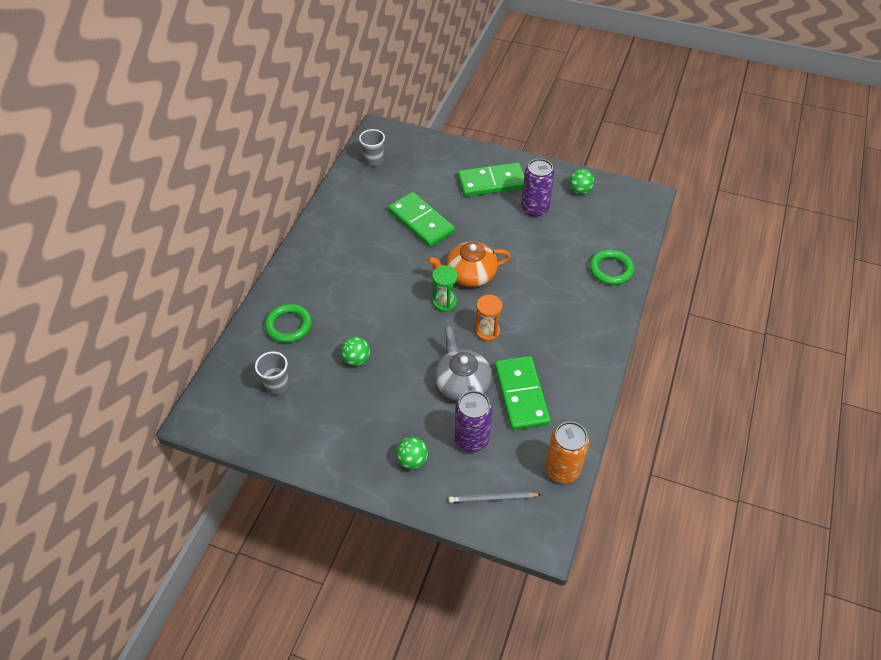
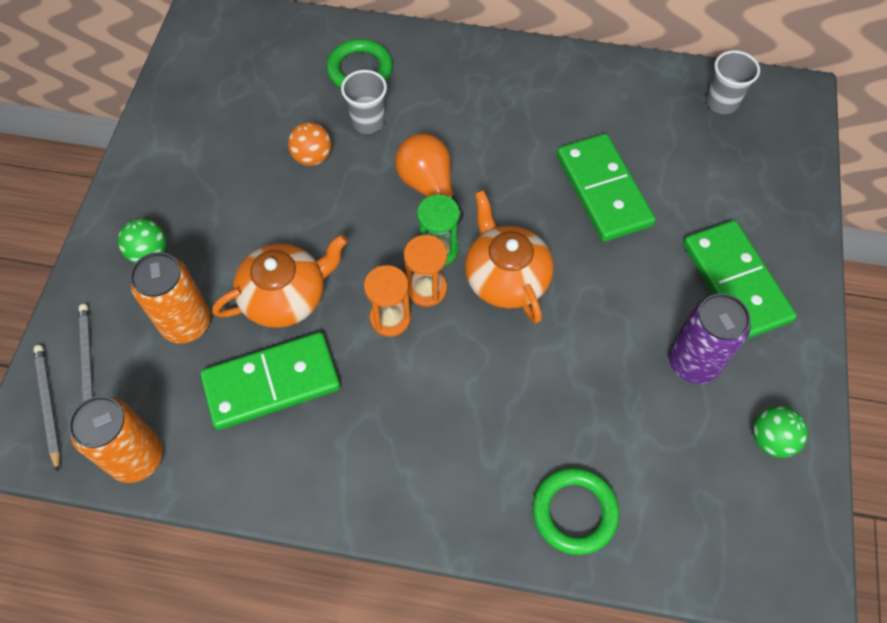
camera: 80 degrees right, 10 degrees up
(277, 385) = (260, 79): grey cup -> grey cup (368, 122)
(356, 359) = (312, 157): green ball -> orange ball
(397, 300) = (429, 187): none -> orange light bulb
(421, 222) = (603, 190): green domino -> green domino turned 60 degrees counterclockwise
(462, 383) = (285, 296): grey teapot -> orange teapot
(470, 311) = (426, 289): none -> orange hourglass
(471, 439) = (186, 323): purple can -> orange can
(520, 522) = (48, 405): none -> grey pencil

